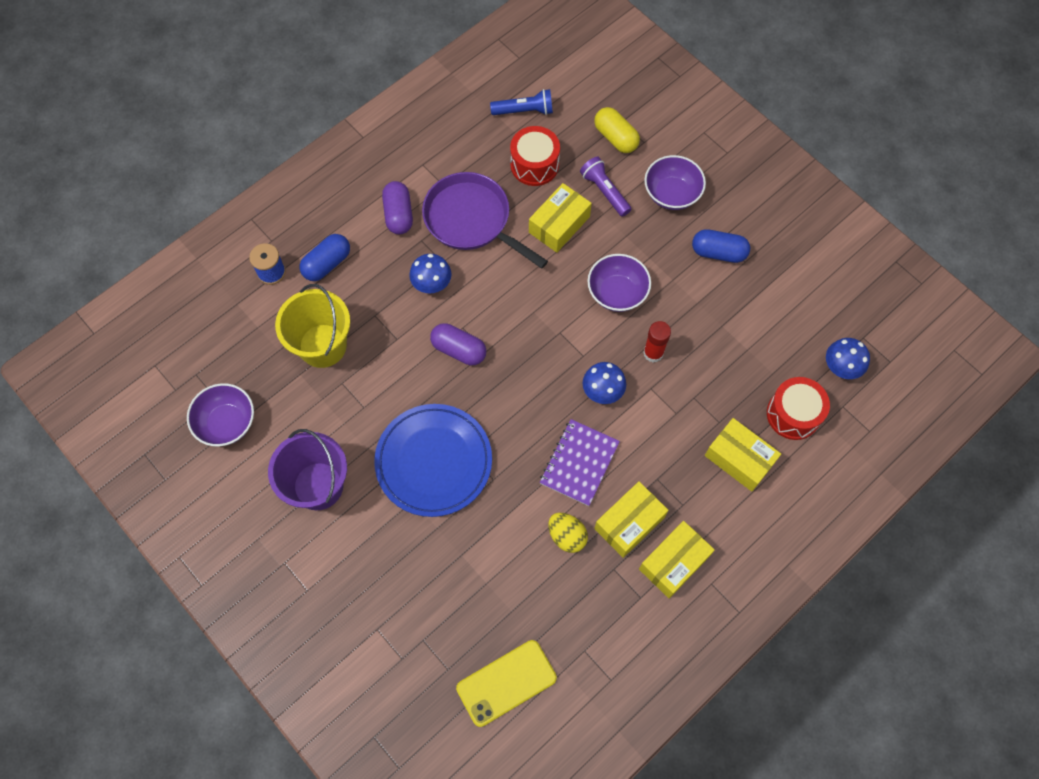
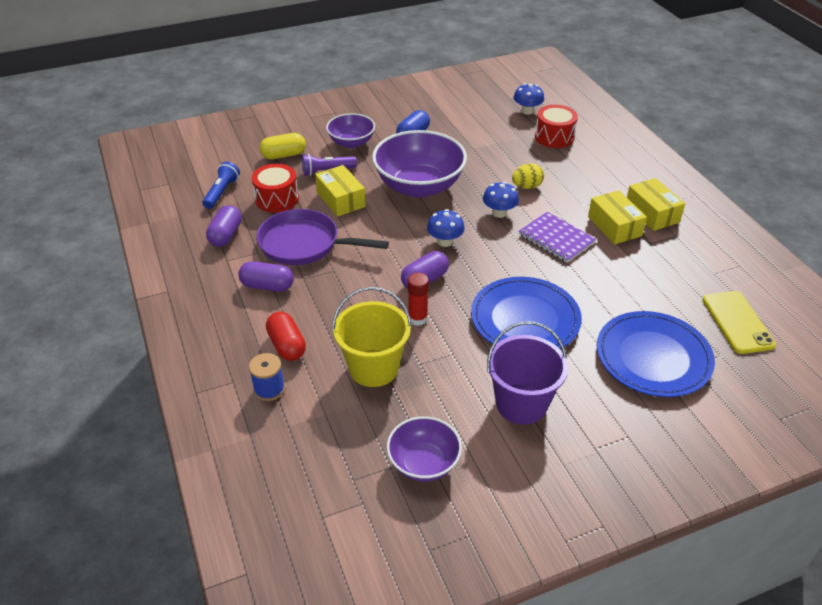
camera: 70 degrees left, 25 degrees down
(327, 264) = (287, 345): blue capsule -> red capsule
(420, 599) = (653, 357): none -> blue plate
(432, 283) = (351, 281): blue mushroom -> blue mushroom (445, 241)
(458, 146) = (226, 235): none -> purple capsule
(472, 220) = (304, 244): purple pan -> purple pan turned 45 degrees clockwise
(567, 536) = (616, 260): yellow egg -> yellow egg (526, 187)
(617, 293) = (419, 186): purple bowl -> purple bowl, size x1.78
(653, 353) = (479, 182): red glue stick -> red glue stick (417, 318)
(739, 459) = (579, 166): yellow box -> none

